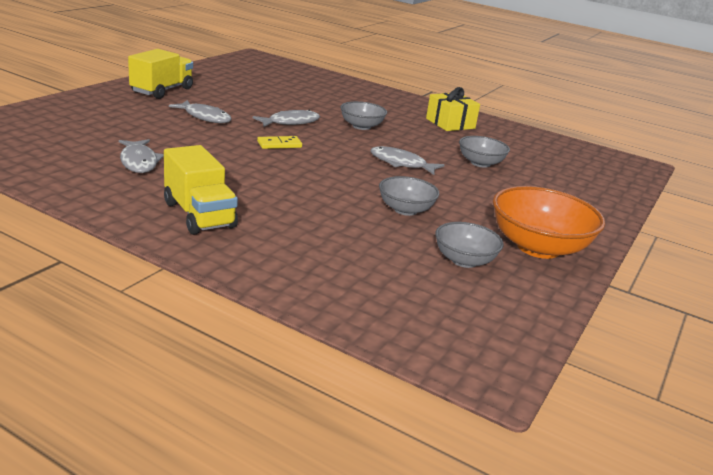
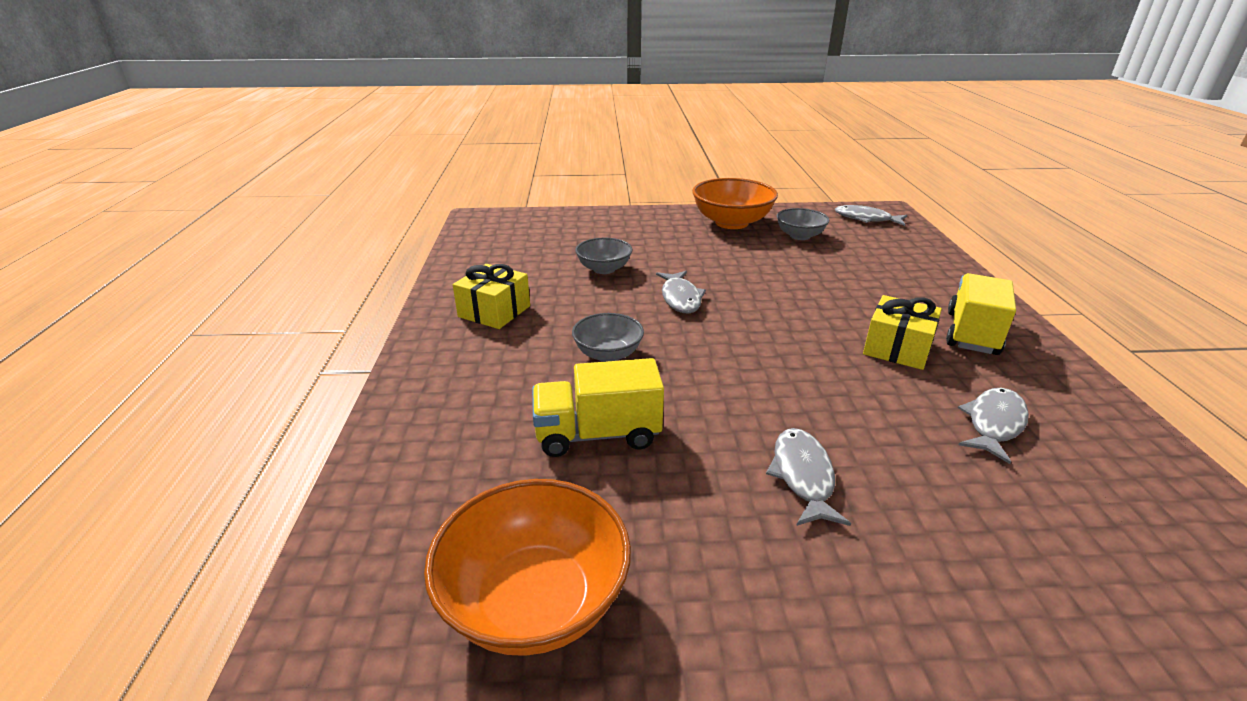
camera: 120 degrees left, 5 degrees up
(162, 90) = (793, 624): yellow truck -> yellow truck (597, 434)
(235, 183) = (897, 348): none -> yellow gift
(238, 76) = (535, 600): none -> orange bowl
(279, 144) = (769, 373): yellow domino -> none
(290, 122) = (686, 402): grey fish -> grey fish (866, 219)
(405, 210) = (772, 269): grey bowl -> none

